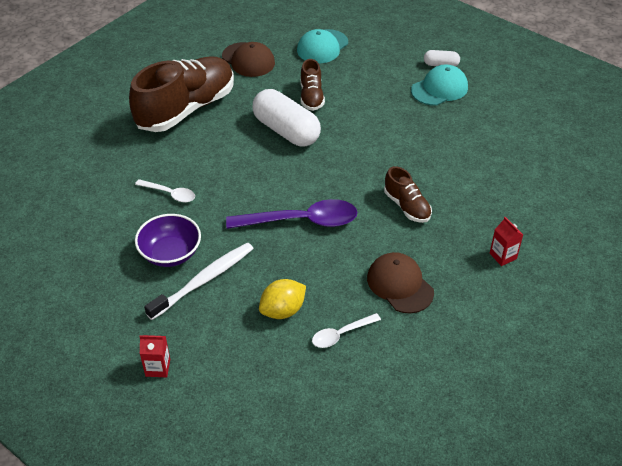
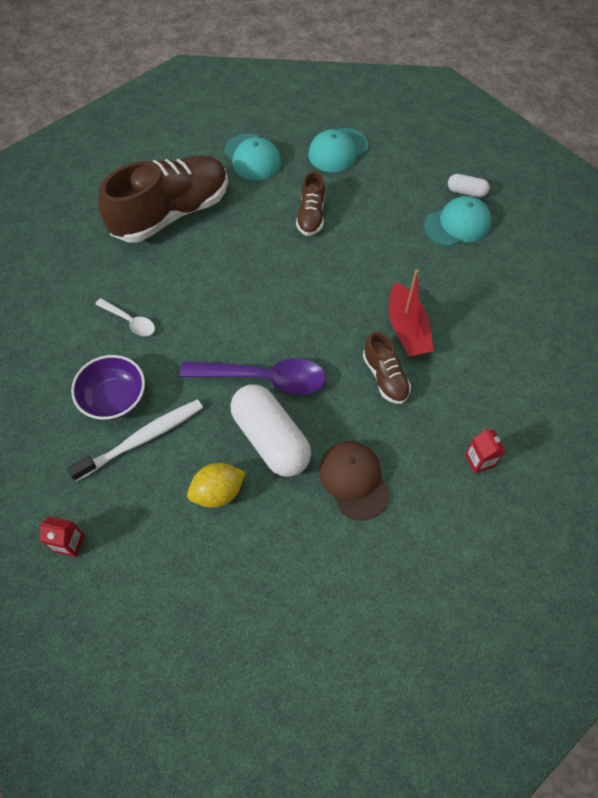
camera: 10 degrees right, 15 degrees up
(248, 60) = (252, 157): brown cap -> turquoise cap
(286, 131) = (273, 257): white capsule -> white capsule (271, 439)
(341, 334) = (275, 534): white spoon -> none
(416, 169) = (407, 329): none -> red boat

